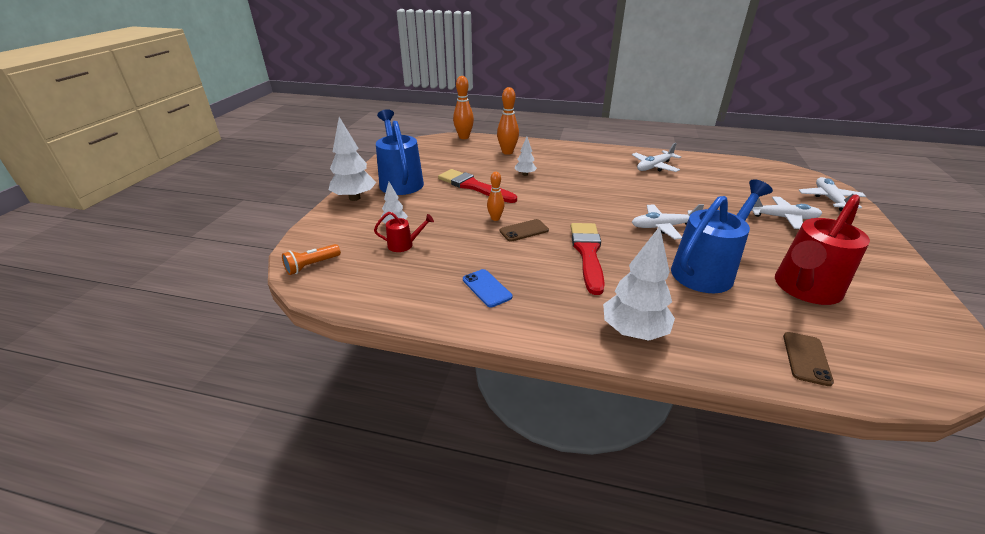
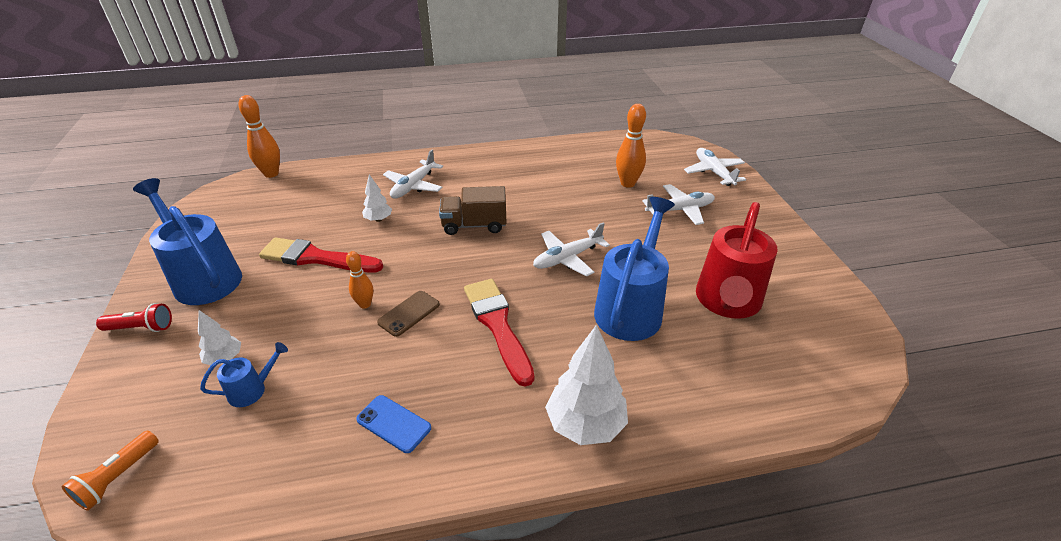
camera: 25 degrees left, 5 degrees up
(354, 198) = (141, 328): white tree -> red flashlight
(404, 245) = (253, 390): red watering can -> blue watering can
(507, 152) = (342, 187): orange bowling pin -> orange bowling pin (627, 183)
(595, 191) = (474, 225): none -> brown truck
(654, 167) = (529, 169): white plane -> white plane (413, 186)
(806, 358) = (755, 393): brown phone -> none

